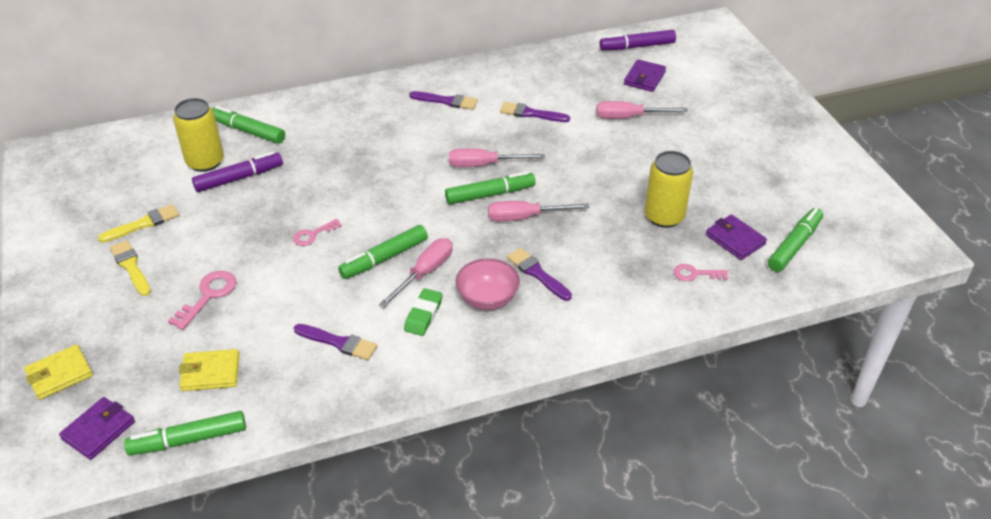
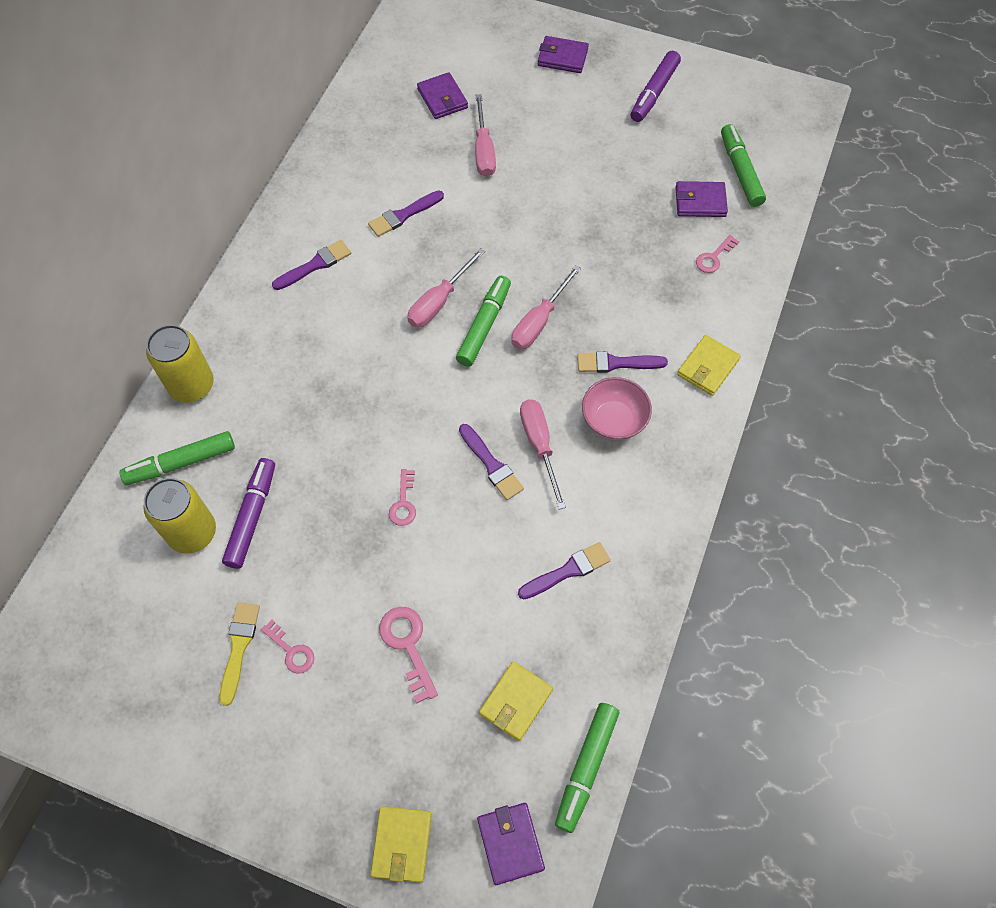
camera: 50 degrees left, 20 degrees up
(131, 267) = (297, 695): yellow brush -> none
(159, 247) = (291, 651): none -> pink key
(384, 258) = (491, 465): green marker -> purple brush
(423, 315) = (591, 482): green eraser -> none
(593, 324) = (707, 367): none -> yellow wallet
(629, 117) = (483, 150): pink screwdriver -> pink screwdriver turned 45 degrees counterclockwise
(637, 46) = (392, 68): purple marker -> purple marker (654, 92)
(664, 216) = (631, 225): yellow can -> yellow can (192, 385)
(758, 107) = (562, 57): none -> purple wallet

